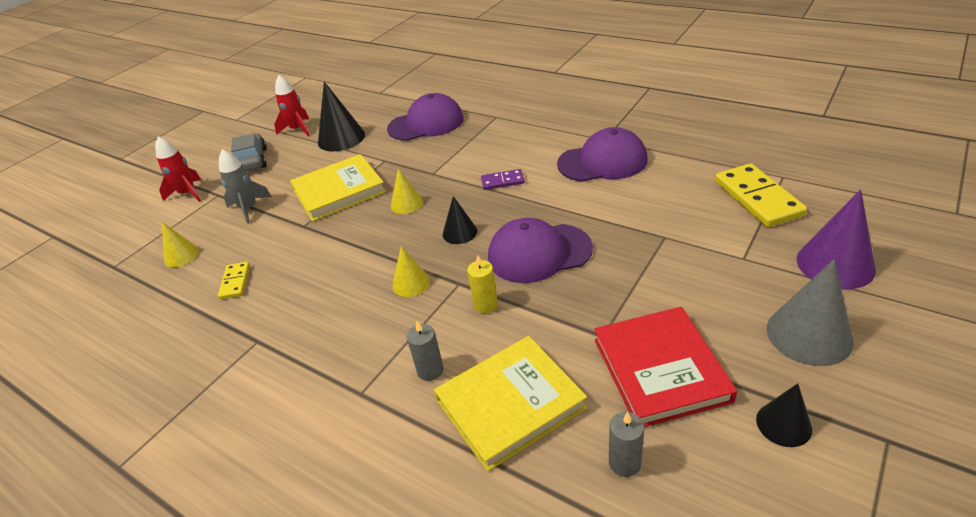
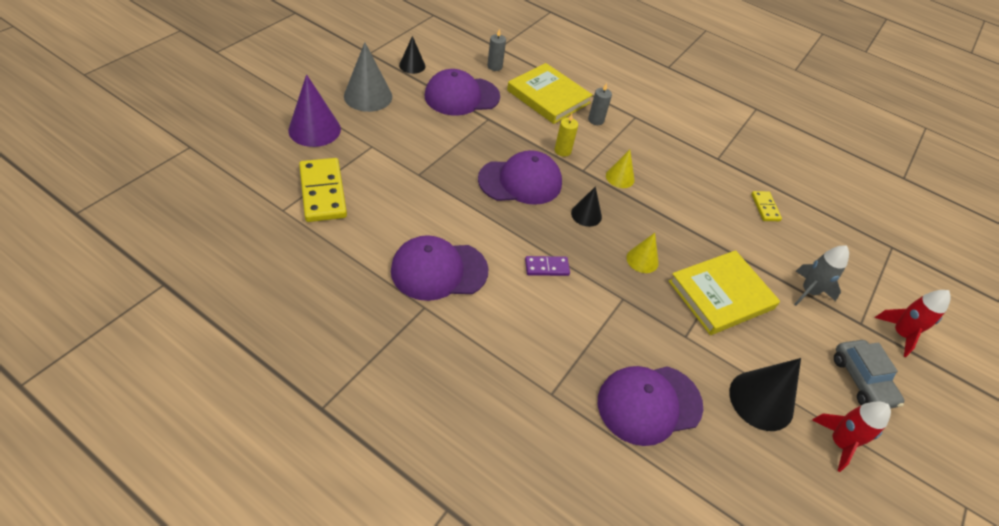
camera: 170 degrees right, 10 degrees up
(181, 256) = (835, 245): yellow cone -> none
(510, 404) = (548, 97): yellow book -> yellow book turned 75 degrees clockwise
(660, 369) = (461, 96): red book -> purple cap

